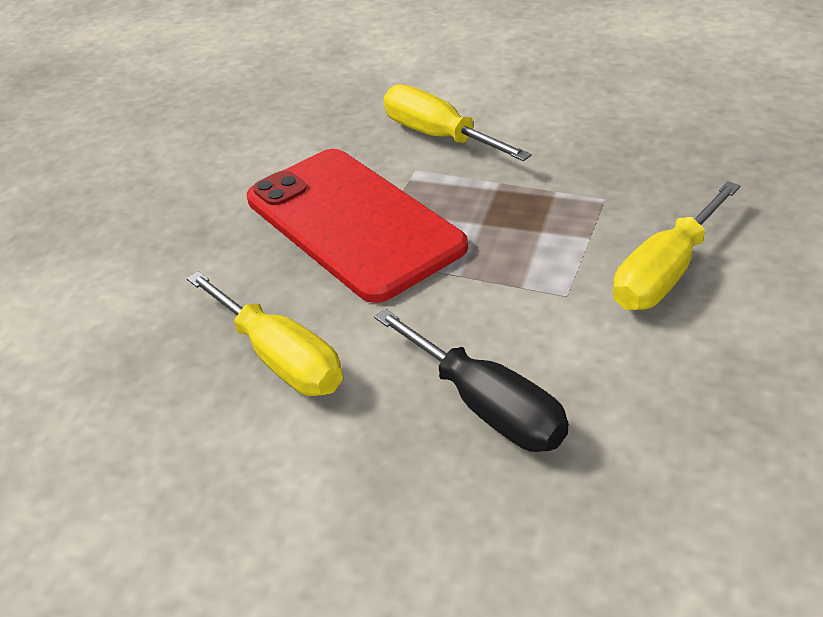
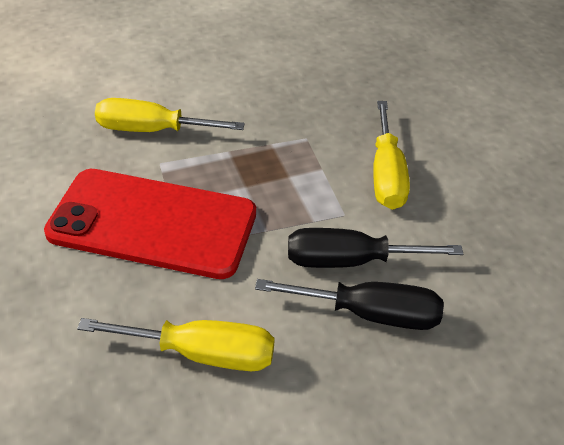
camera: 45 degrees left, 5 degrees up
(521, 344) = (350, 261): none -> black screwdriver

